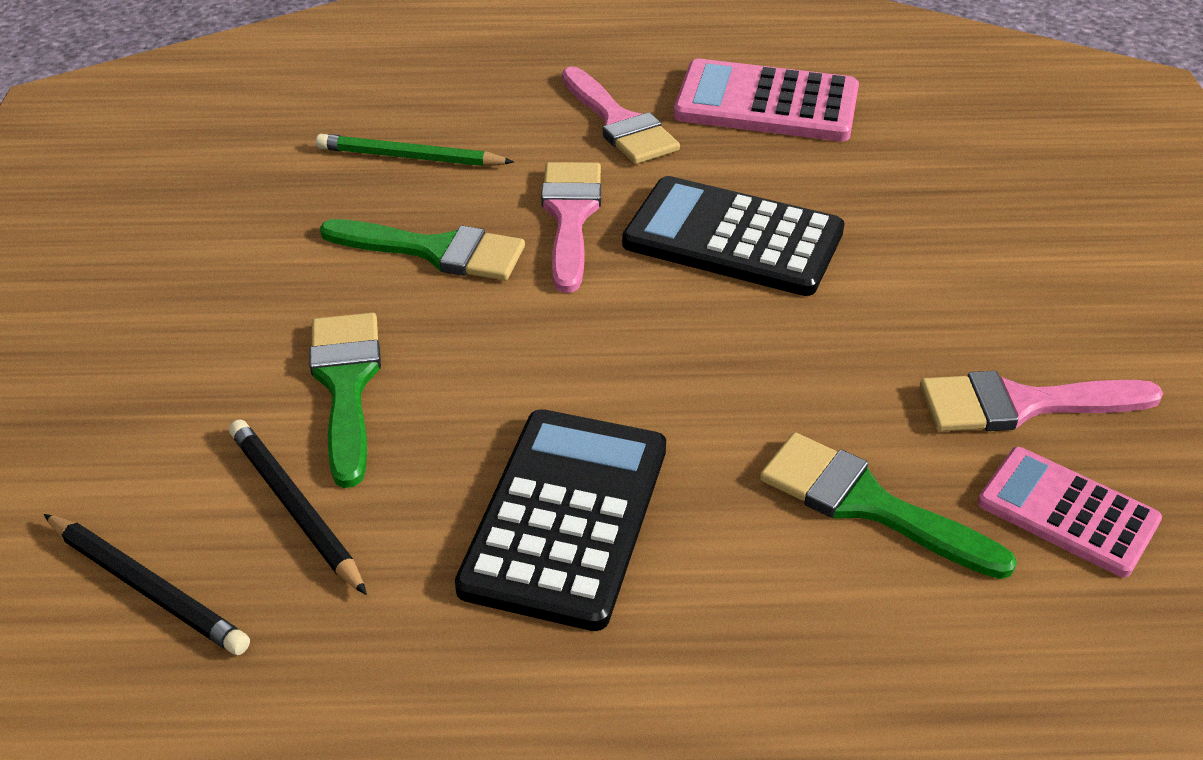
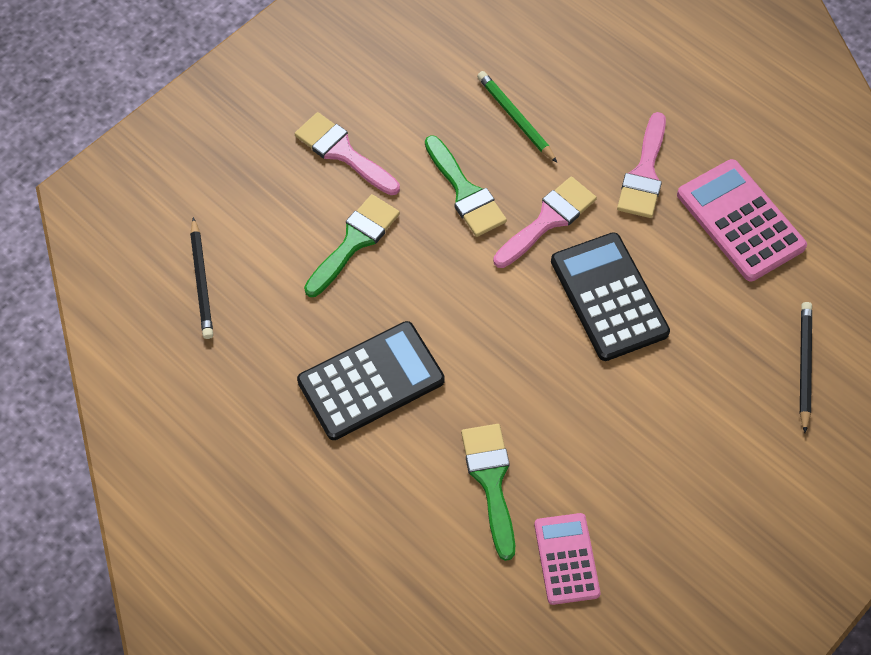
camera: 45 degrees right, 20 degrees up
(295, 507) = (281, 288): black pencil -> black pencil (804, 365)
(1021, 404) = (619, 498): pink brush -> pink brush (342, 152)

